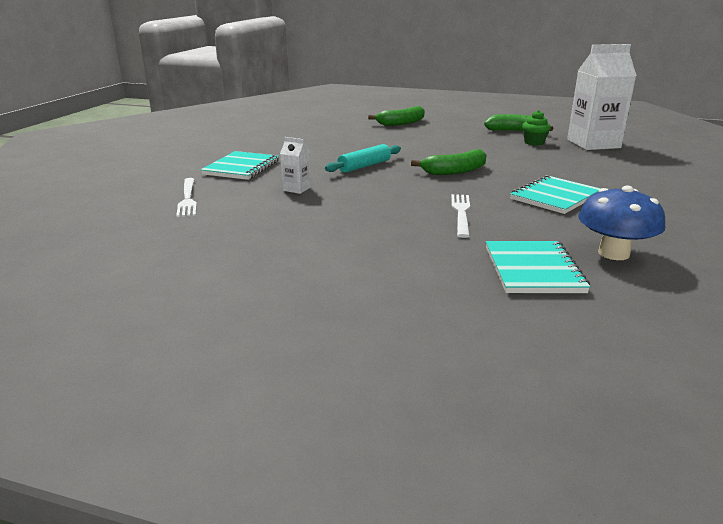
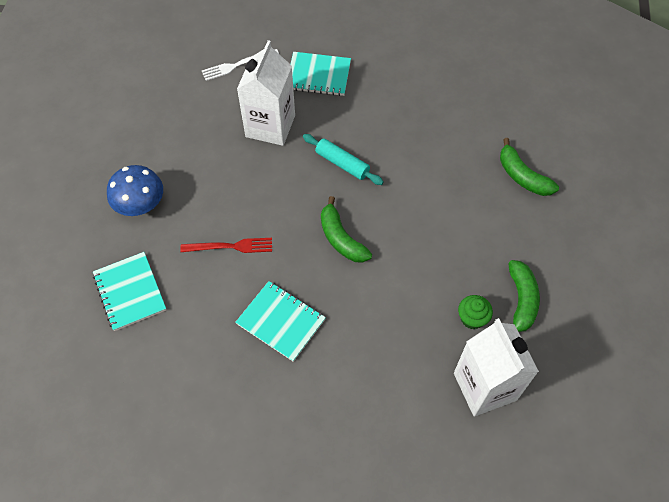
camera: 80 degrees right, 35 degrees up
(296, 189) = (270, 126): white carton -> white carton, size x2.28
(461, 213) = (230, 246): white fork -> red fork
(533, 269) = (130, 292): turquoise notebook -> turquoise notebook turned 75 degrees clockwise
(613, 253) = (160, 349): blue mushroom -> blue mushroom (140, 205)

